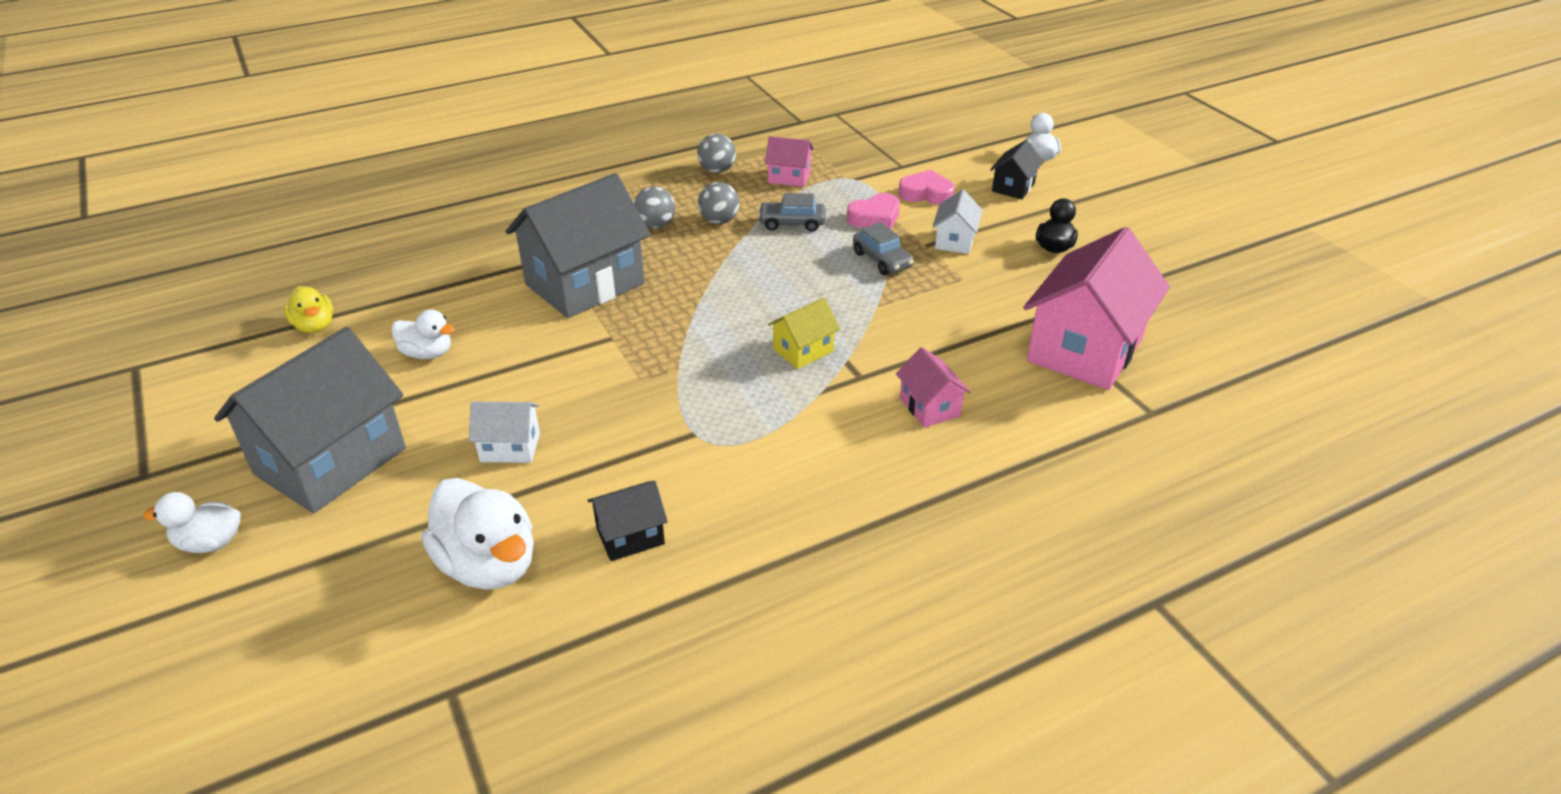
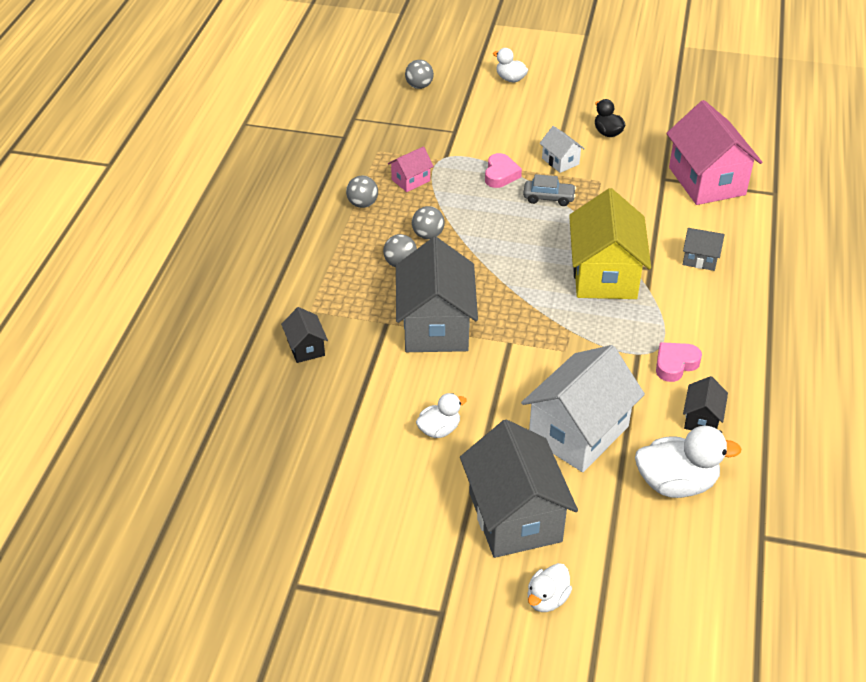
camera: 50 degrees left, 5 degrees up
(314, 326) = (343, 472): yellow duck -> none
(510, 447) = (578, 432): white house -> white house, size x2.14
(792, 223) = (467, 208): grey car -> none
(803, 350) = (604, 275): yellow house -> yellow house, size x2.14
(926, 194) = (498, 141): pink heart -> pink heart (675, 364)
(929, 407) = (700, 259): pink house -> grey house
(939, 121) = (419, 86): none -> grey ball
(1013, 187) = (530, 108): black house -> black house (306, 348)

